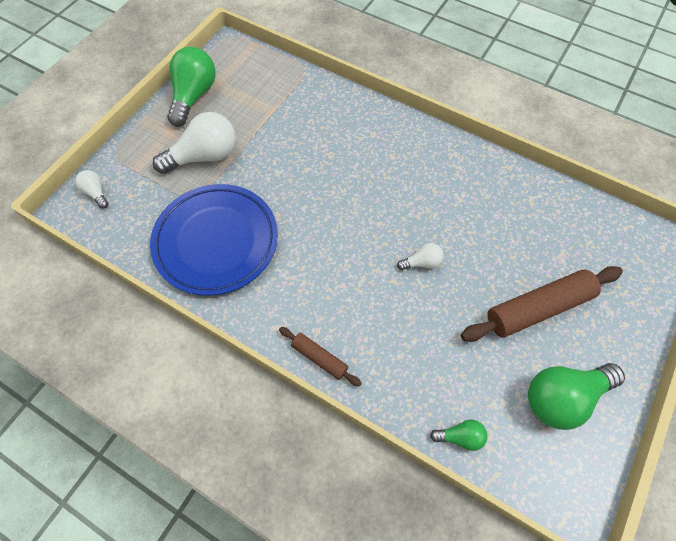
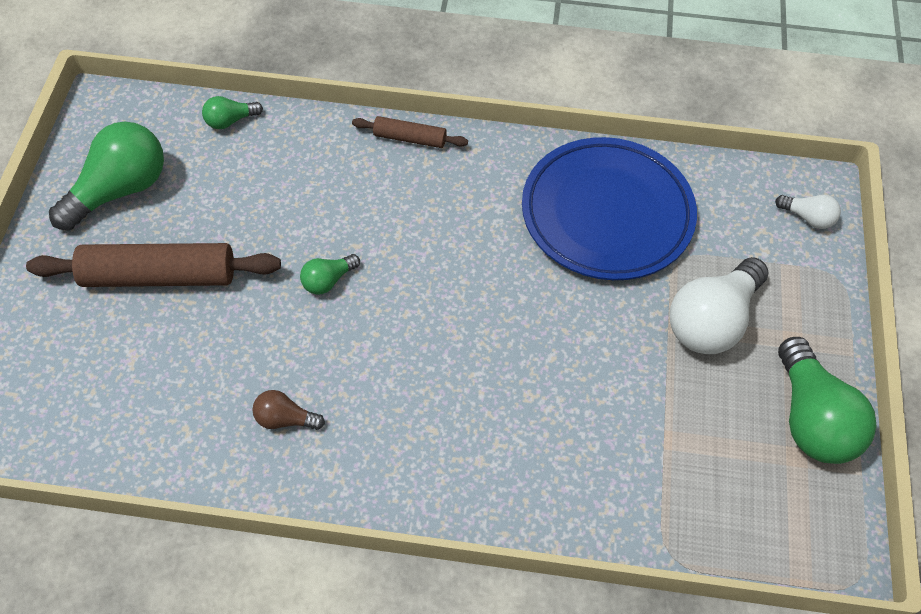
camera: 155 degrees right, 5 degrees down
(422, 262) = (328, 281): white light bulb -> green light bulb
(472, 188) = (285, 419): none -> brown light bulb
(538, 308) = (159, 276): brown rolling pin -> brown rolling pin turned 45 degrees clockwise

